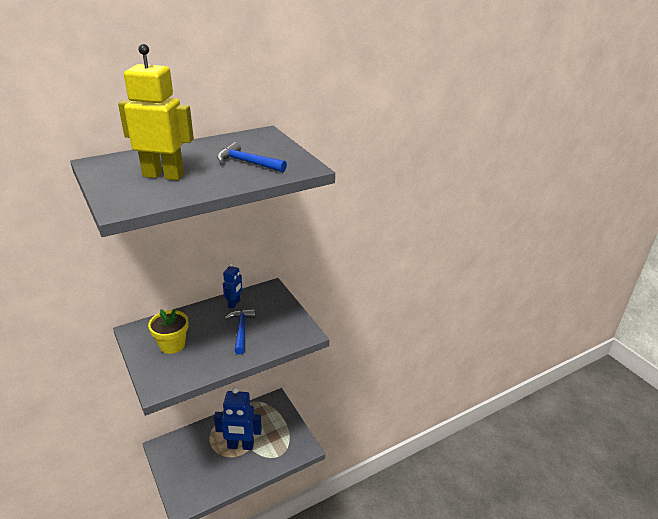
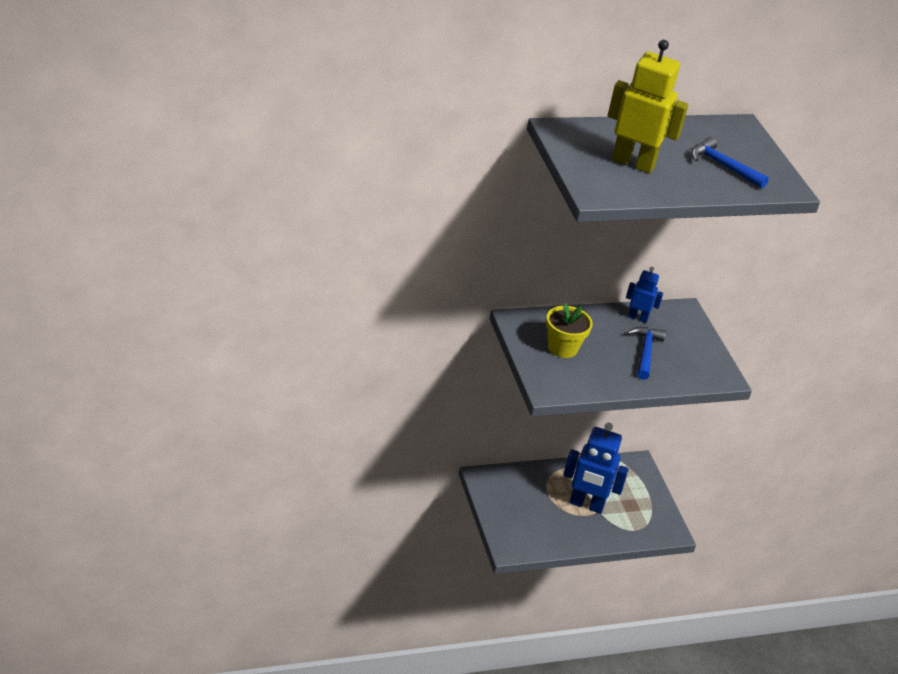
camera: 10 degrees right, 5 degrees up
(234, 304) = (637, 318): blue robot -> blue robot turned 105 degrees counterclockwise

